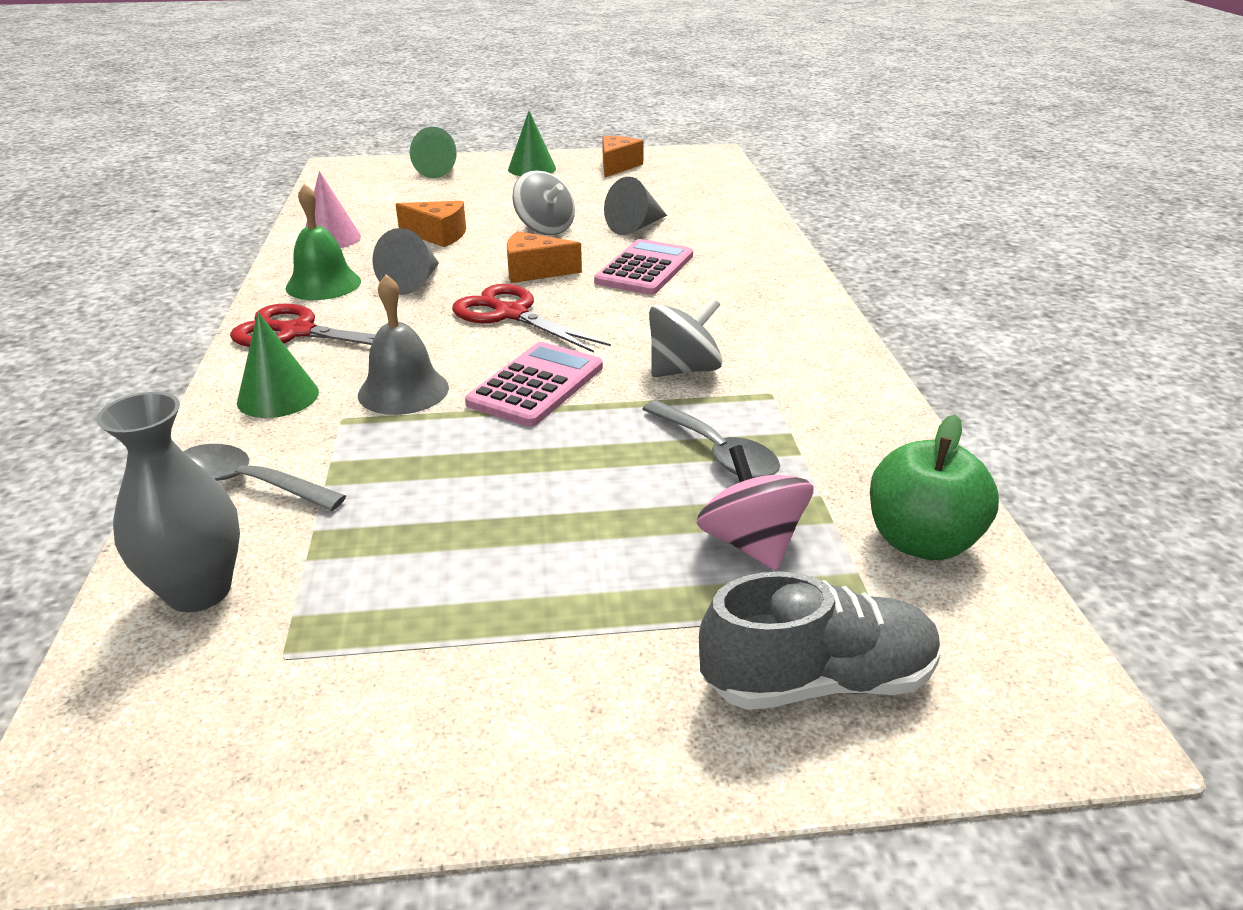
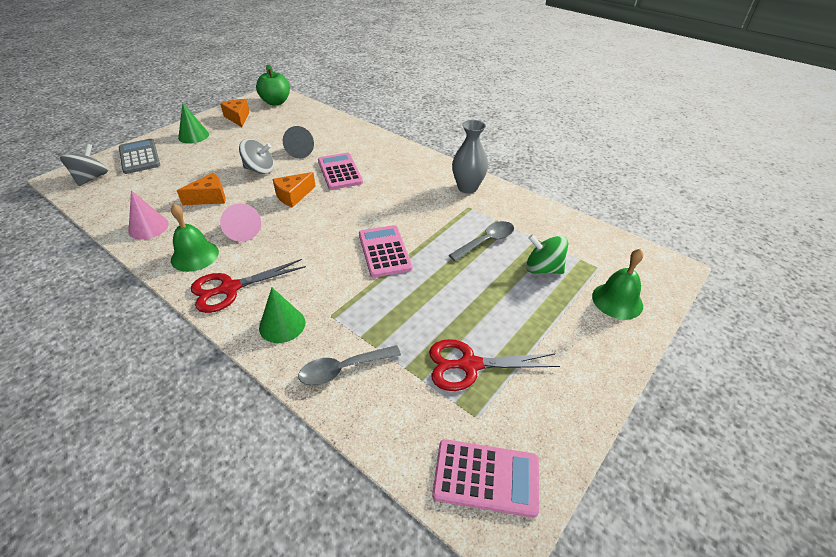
camera: 45 degrees left, 10 degrees up
(156, 735) = (486, 478): none -> pink calculator
(199, 591) = (406, 423): grey vase -> grey vase (467, 188)
(403, 391) = (335, 286): grey bell -> none
(413, 282) = (243, 230): grey cone -> pink cone
(440, 171) = (139, 157): green cone -> grey calculator
(511, 314) = (319, 223): red scissors -> red scissors (469, 365)
(683, 370) = (426, 213): grey spinning top -> grey spinning top (91, 178)
(717, 452) = (486, 241): grey spoon -> grey spoon turned 45 degrees counterclockwise
(751, 543) = (543, 269): pink spinning top -> green spinning top
(817, 681) = (617, 300): grey shoe -> green bell
(921, 541) = (580, 237): green apple -> green apple (276, 102)

